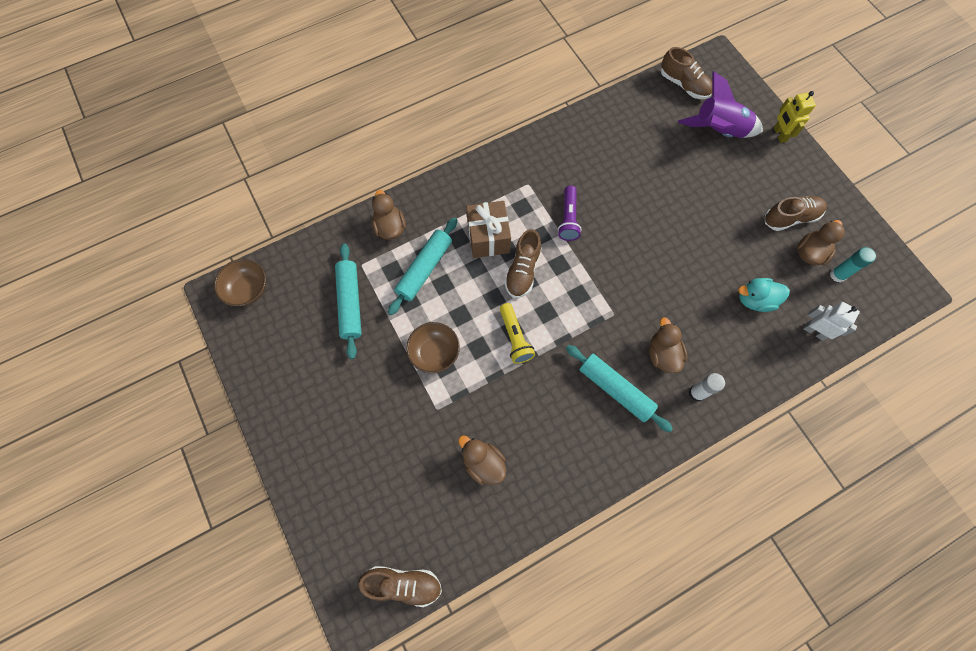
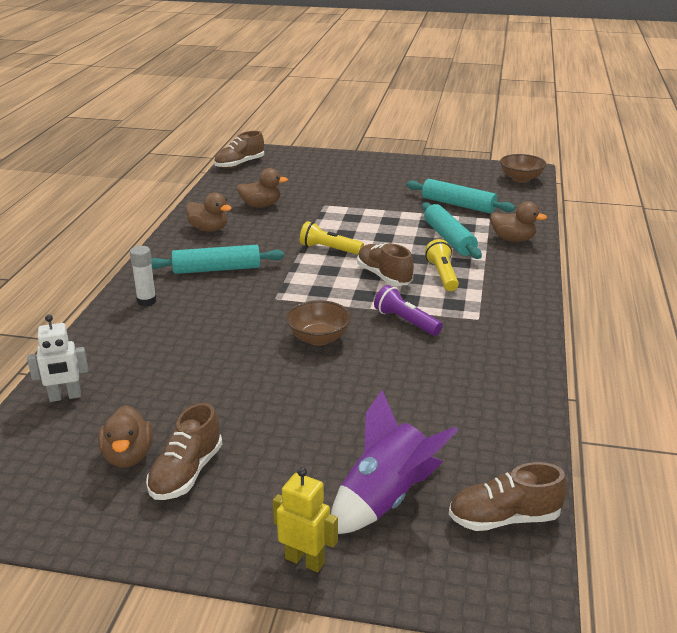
camera: 130 degrees right, 40 degrees down
(434, 353) = (368, 218): brown bowl -> brown bowl (318, 338)
(488, 237) = (442, 275): brown gift -> yellow flashlight
(662, 354) = (203, 303): brown duck -> brown duck (209, 229)
(755, 300) = (155, 380): turquoise duck -> none
(837, 275) = (74, 458): turquoise glue stick -> none

